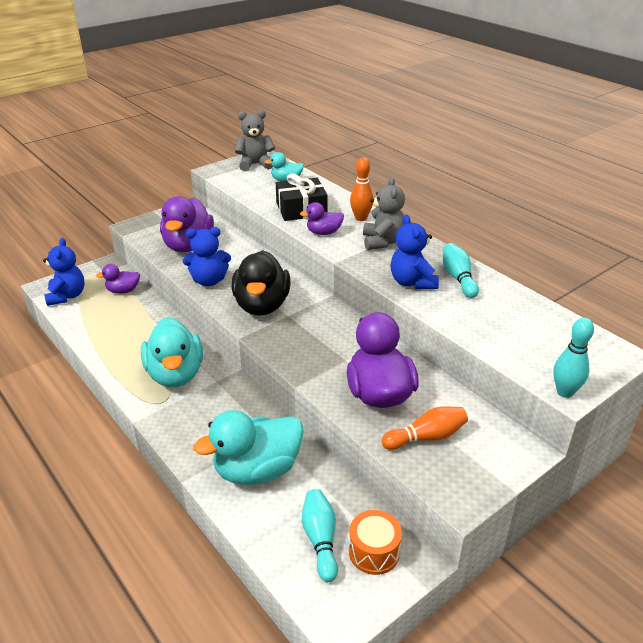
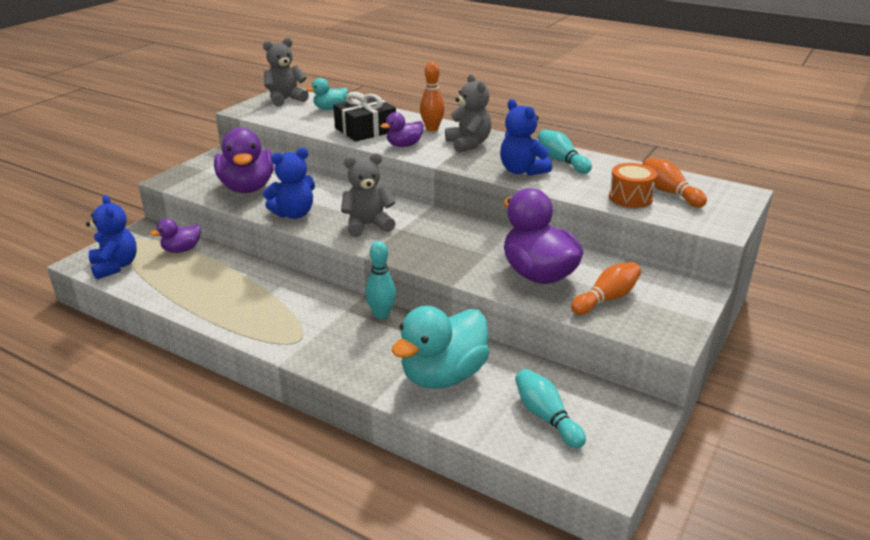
camera: 20 degrees left, 5 degrees down
(175, 374) = (297, 313): turquoise duck -> none
(262, 305) = (367, 225): black duck -> grey teddy bear
(374, 552) = (602, 413): orange drum -> orange drum (630, 198)
(542, 338) = (669, 192): none -> orange bowling pin
(565, 392) = (718, 227): turquoise bowling pin -> turquoise bowling pin (381, 314)

